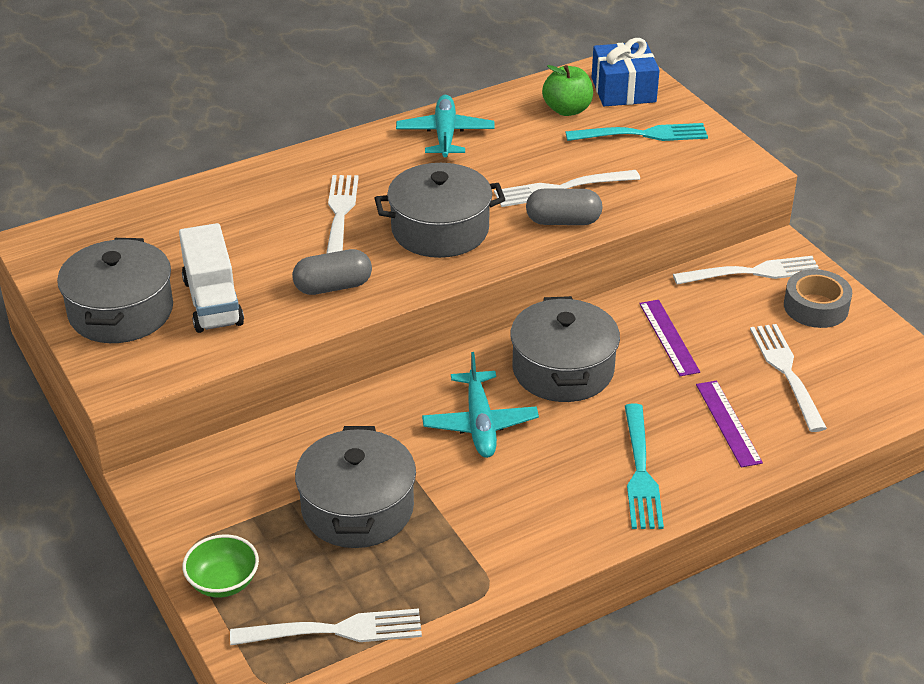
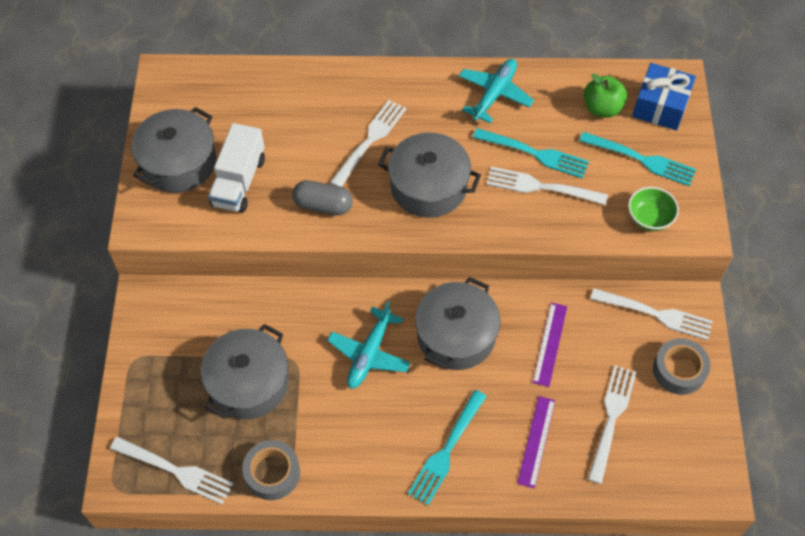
camera: 30 degrees right, 20 degrees up
(223, 582) = (135, 398): green bowl -> green bowl (649, 218)
(458, 579) = (272, 473): none -> grey tape
(530, 166) = (535, 153): none -> turquoise fork
(563, 221) = (520, 219): grey capsule -> none

